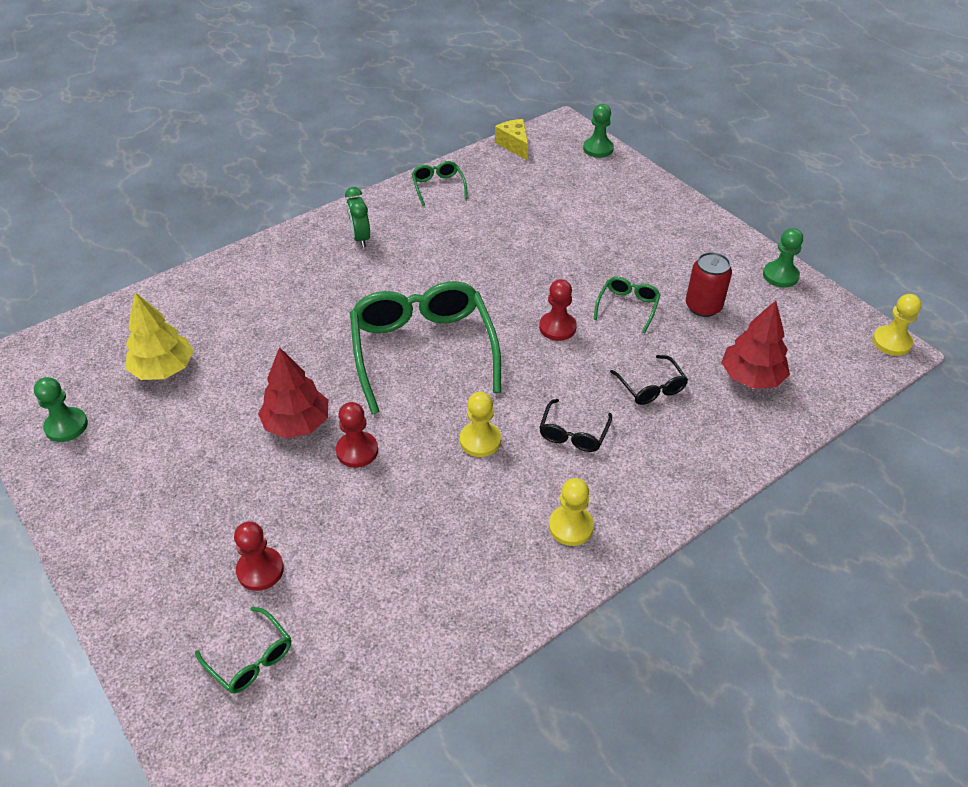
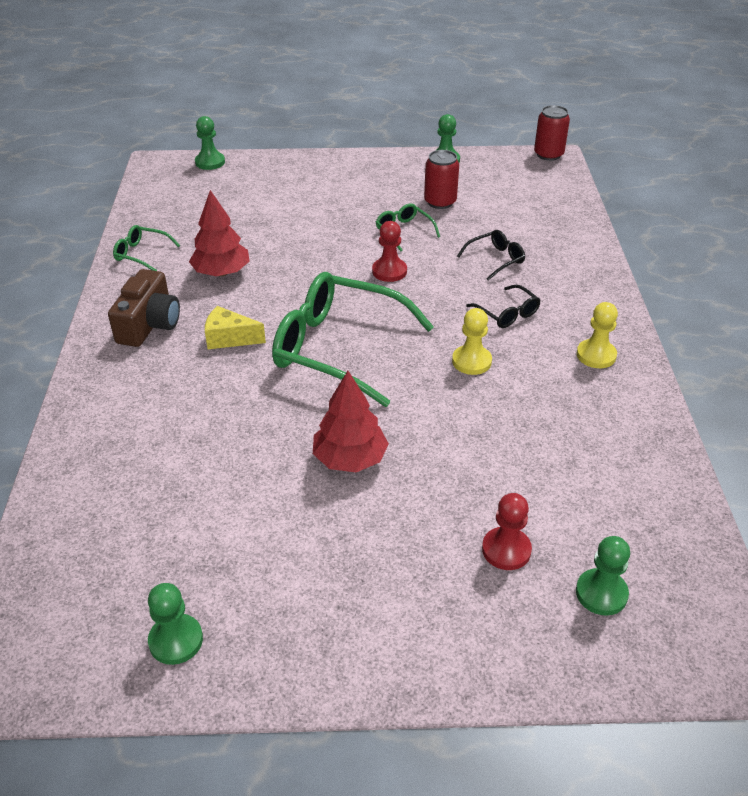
camera: 55 degrees left, 5 degrees down
(163, 369) = (174, 528): yellow tree -> none
(250, 658) = (601, 593): green glasses -> green pawn
(357, 451) = (419, 434): red pawn -> none
(360, 238) = (149, 324): green clock -> brown camera
(514, 145) = (146, 195): yellow cheese -> yellow cheese (229, 338)
(651, 387) = (495, 259): black glasses -> black glasses turned 45 degrees counterclockwise
(751, 377) = (527, 216): red tree -> red tree (221, 272)
(891, 342) = (548, 154): yellow pawn -> red can

